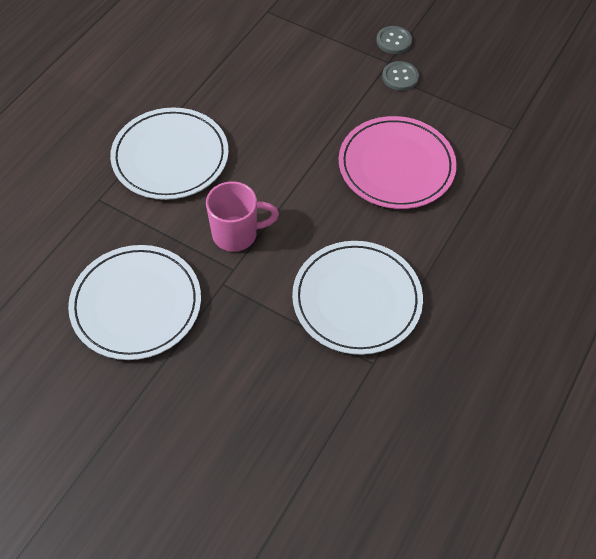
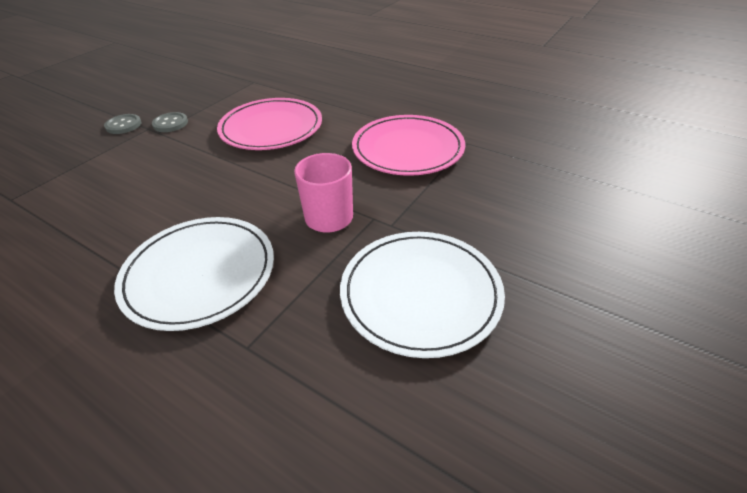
camera: 85 degrees left, 15 degrees down
(357, 299) = (408, 149): white plate -> pink plate

